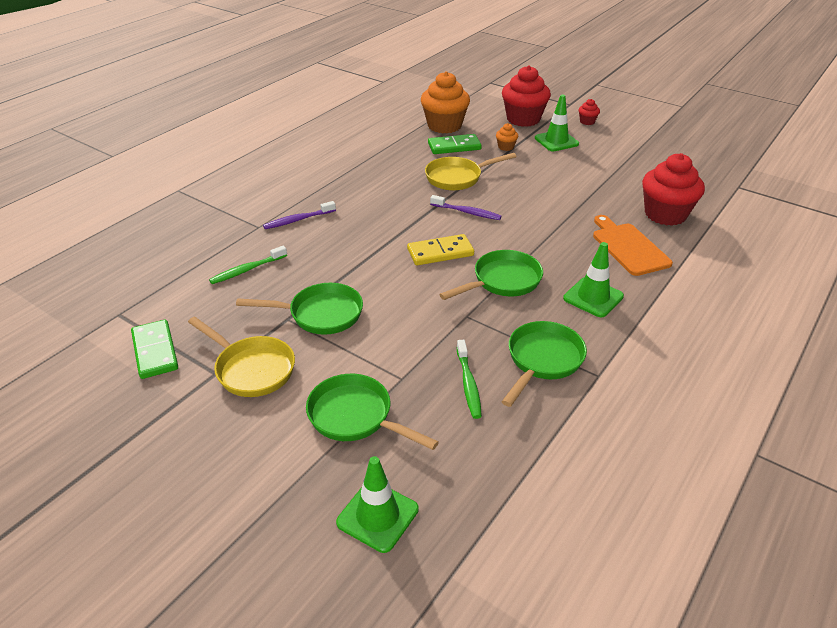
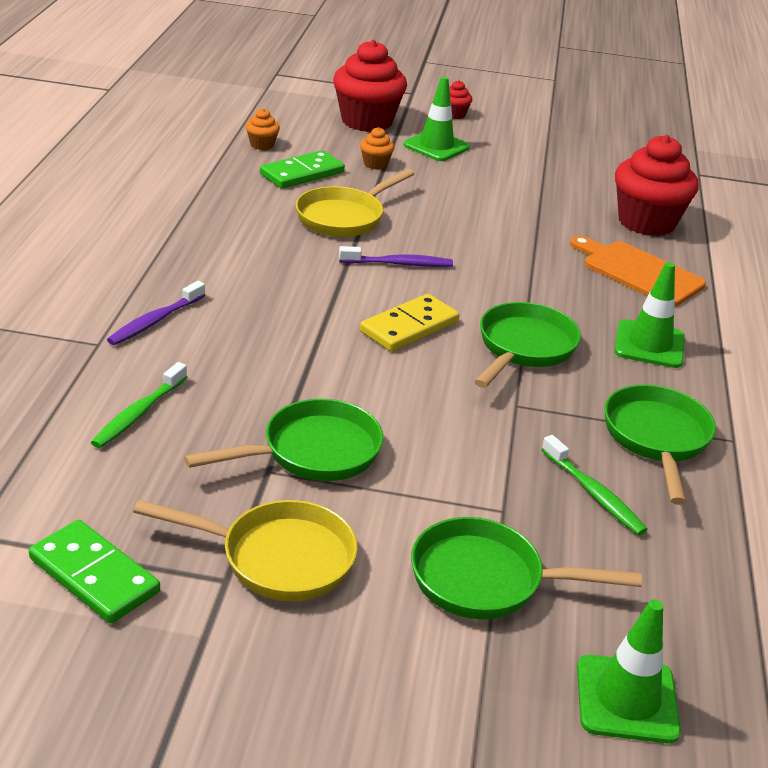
camera: 30 degrees left, 5 degrees down
(444, 126) = (262, 145): orange cupcake -> orange cupcake, size x0.44

